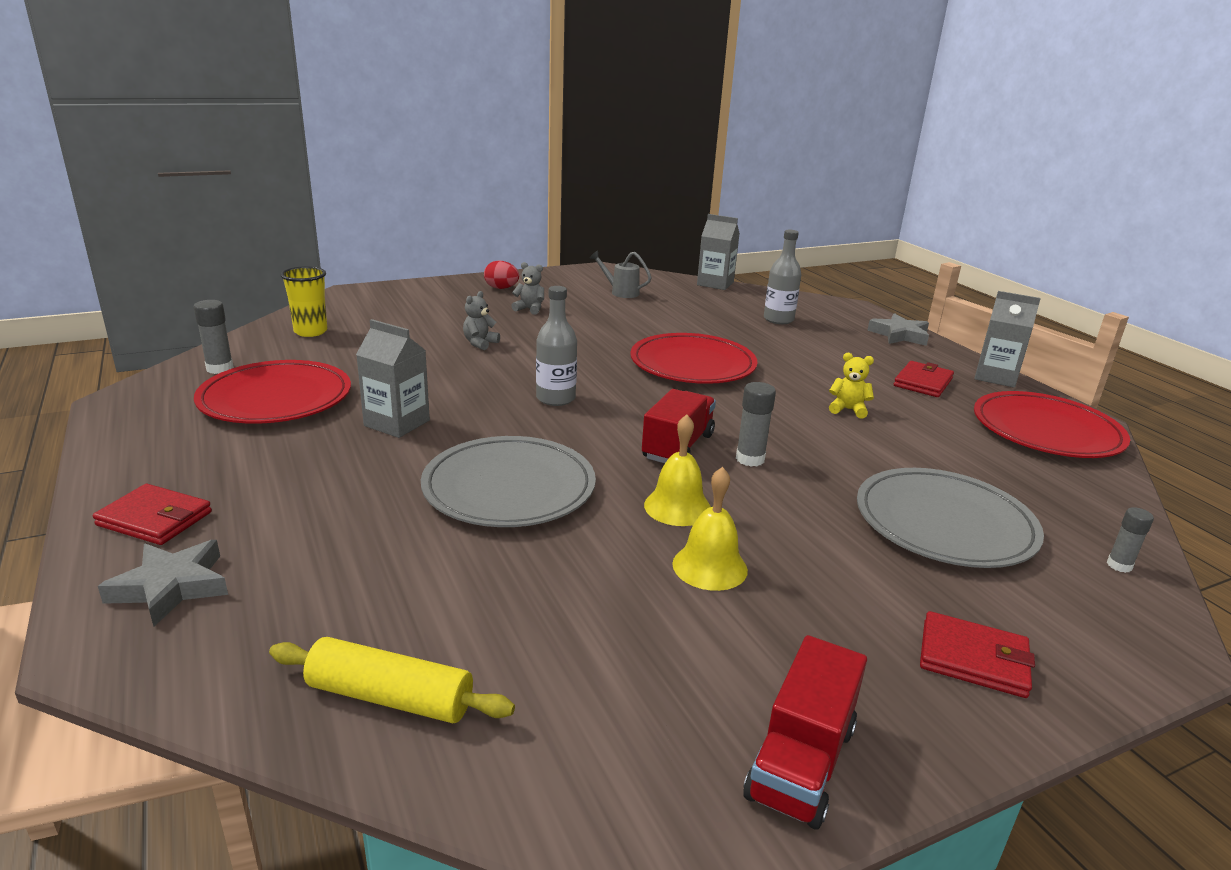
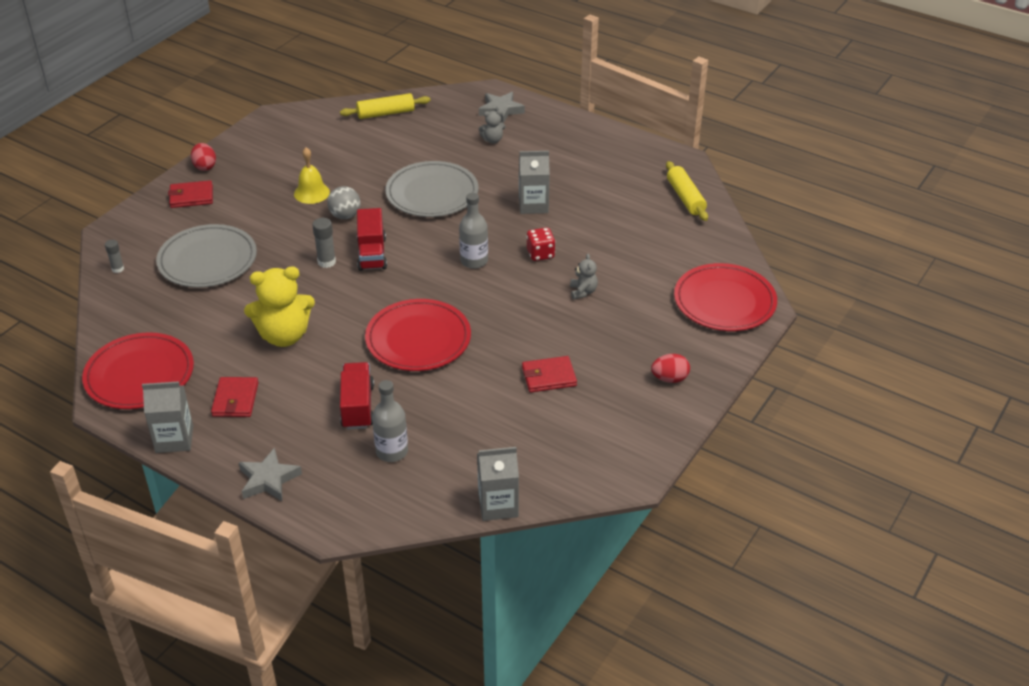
camera: 150 degrees right, 15 degrees up
(155, 519) = (551, 124): red wallet -> red wallet (548, 376)
(220, 368) = (685, 198): grey glue stick -> yellow rolling pin
(276, 398) = (618, 193): red plate -> red plate (724, 301)
(310, 331) = (701, 250): yellow cup -> none
(472, 380) = (540, 254): none -> red dice
(530, 309) = (606, 356): grey teddy bear -> grey teddy bear (492, 140)
(621, 292) = (567, 430): grey watering can -> none
(677, 507) = (345, 215): yellow bell -> grey ball
(801, 762) = (247, 144): red truck -> red truck (357, 407)
(848, 410) = (284, 336): yellow teddy bear -> yellow teddy bear, size x2.12
(934, 734) = (205, 166): none -> red egg

